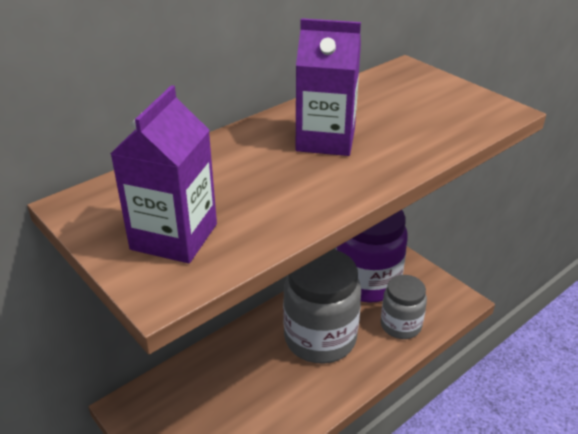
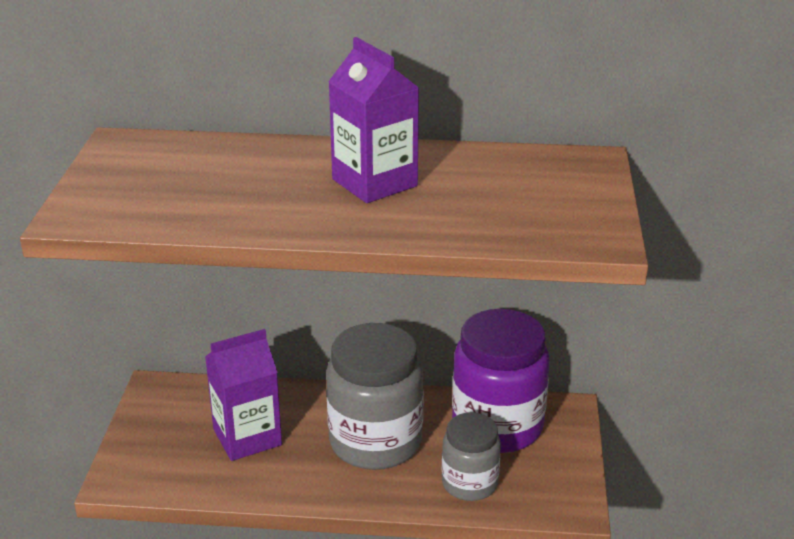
camera: 45 degrees right, 5 degrees down
(174, 236) = (136, 191): purple carton -> purple carton (247, 437)

